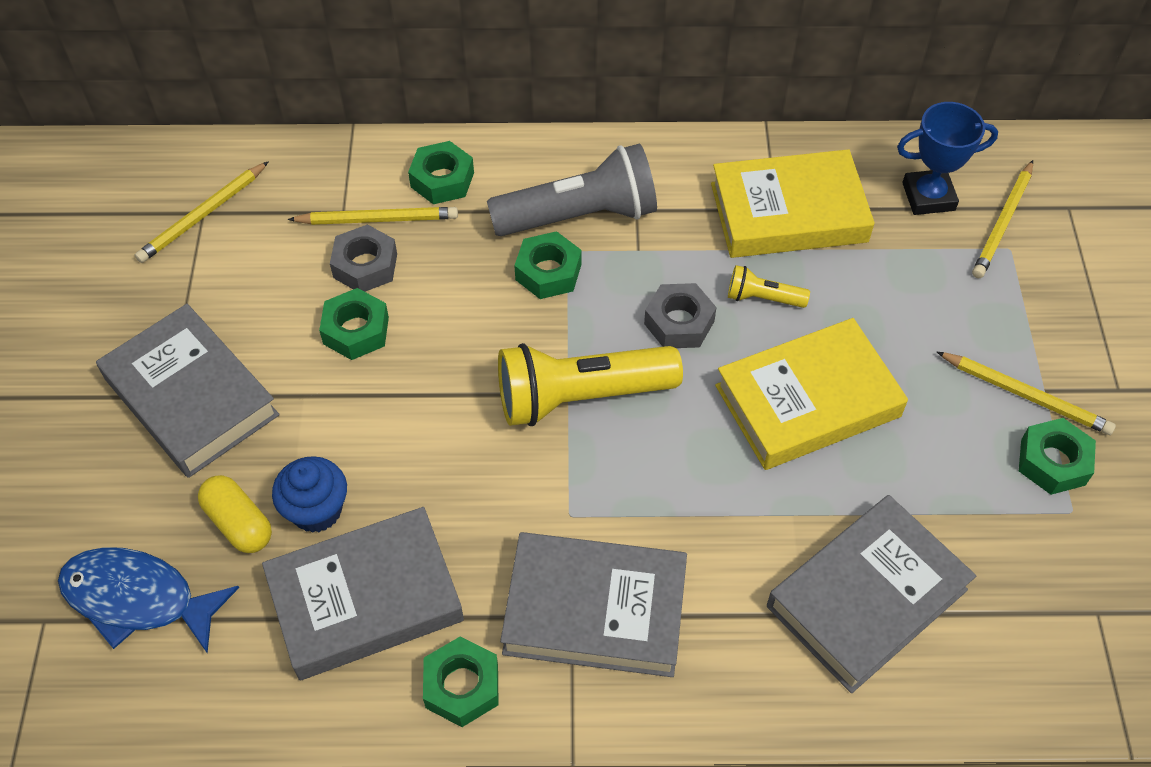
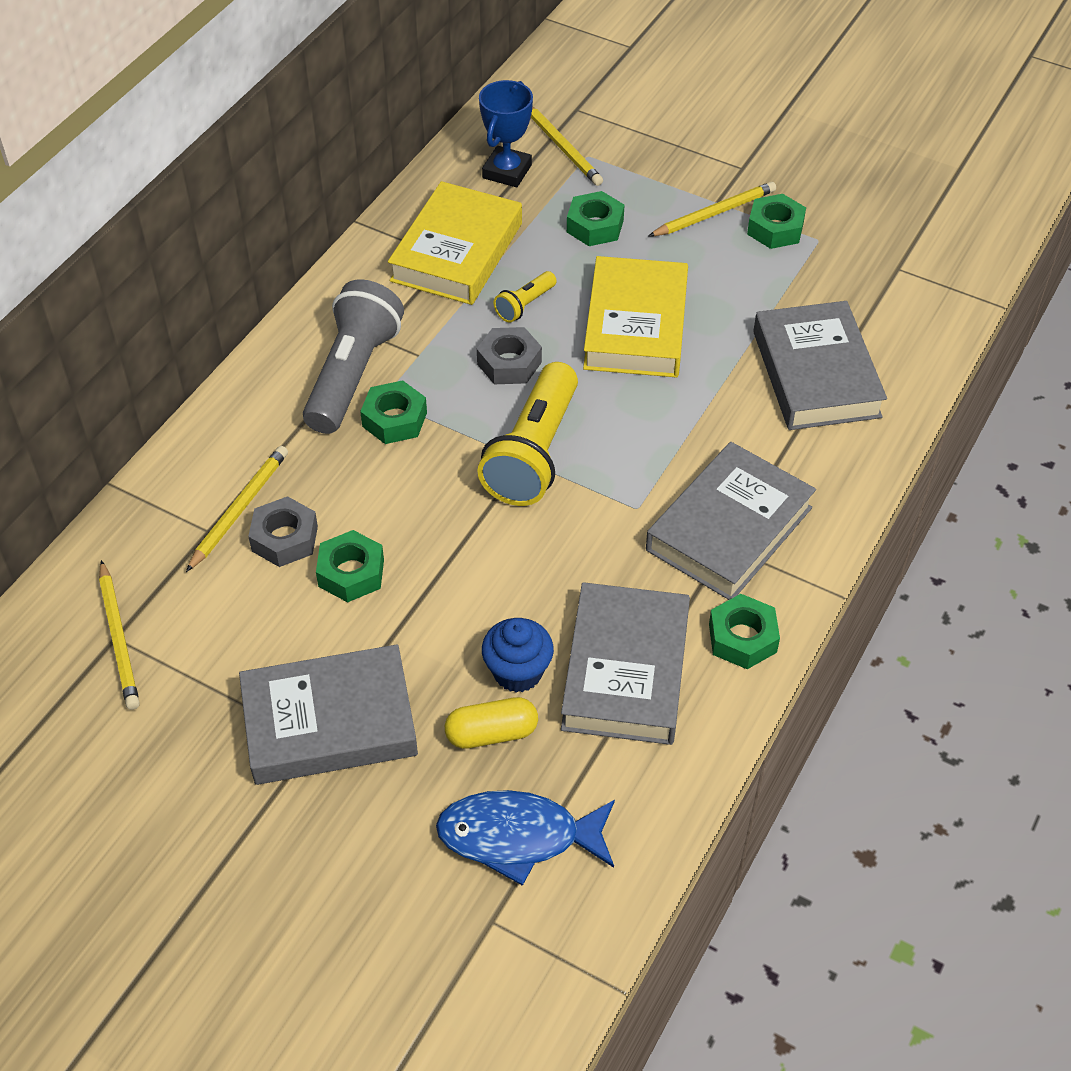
camera: 60 degrees left, 5 degrees down
(138, 599) = (518, 837): blue fish -> blue fish turned 45 degrees clockwise
(442, 179) = (233, 446): green nut -> green nut (595, 226)

